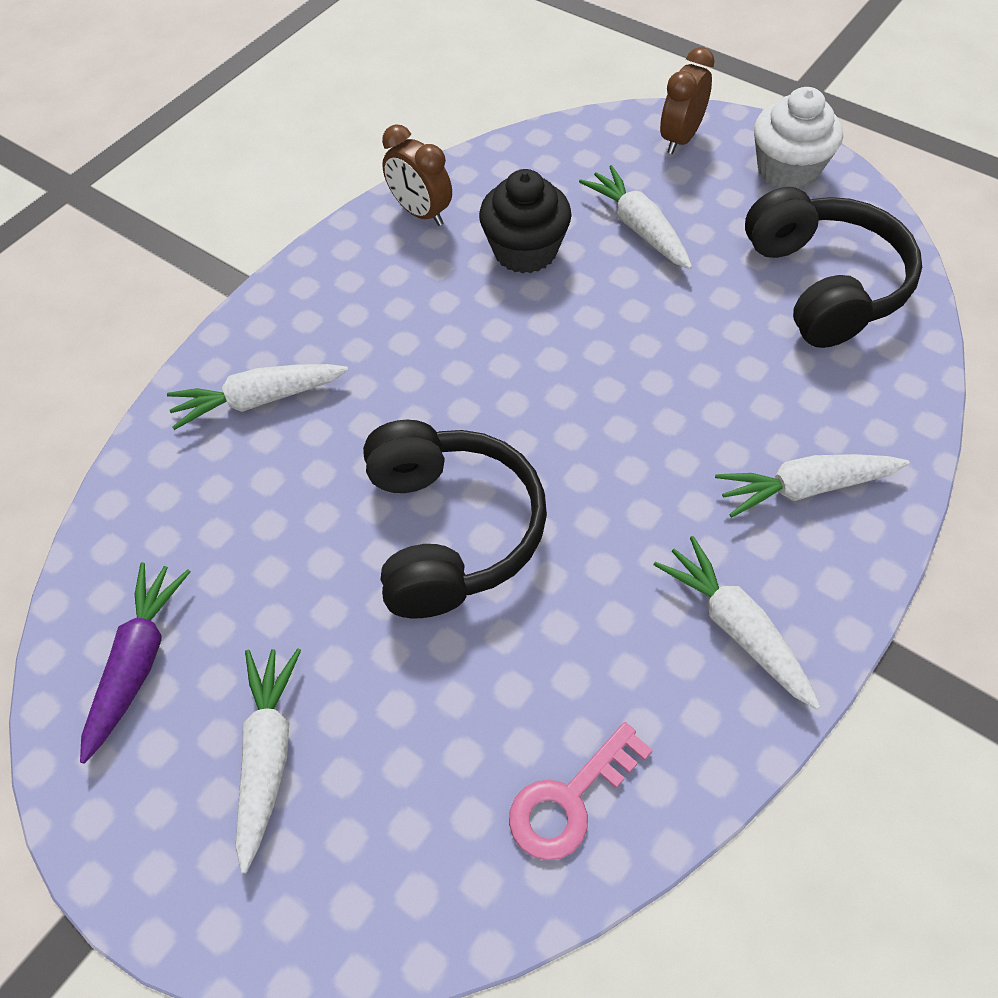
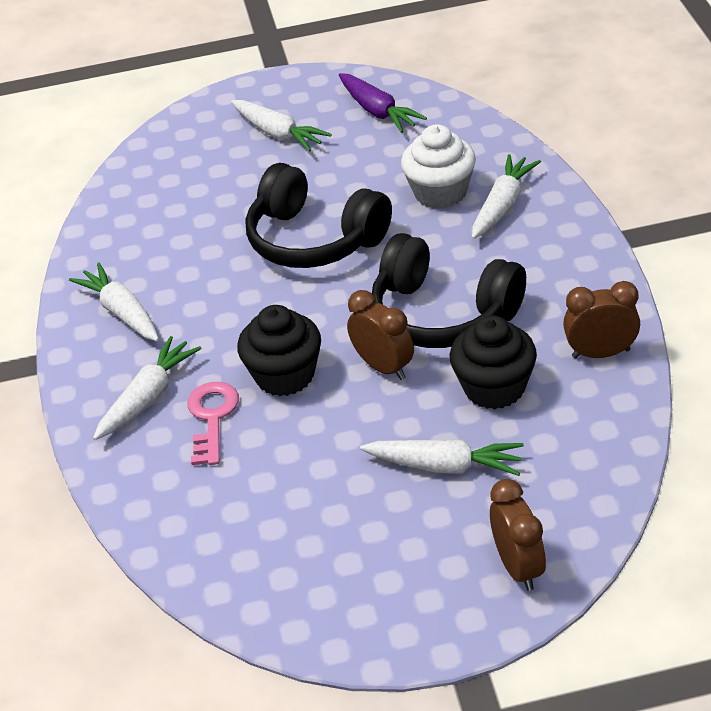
camera: 135 degrees right, 15 degrees down
(570, 799) = (134, 211): pink key -> pink key (212, 418)
(576, 336) = (384, 367): none -> brown clock
(661, 400) = (285, 375): none -> black cupcake
(736, 628) = (122, 312): white carrot -> white carrot turned 135 degrees counterclockwise
(787, 170) = (399, 612): white cupcake -> white cupcake (440, 192)
(824, 285) = (264, 532): black headphones -> black headphones (443, 314)

